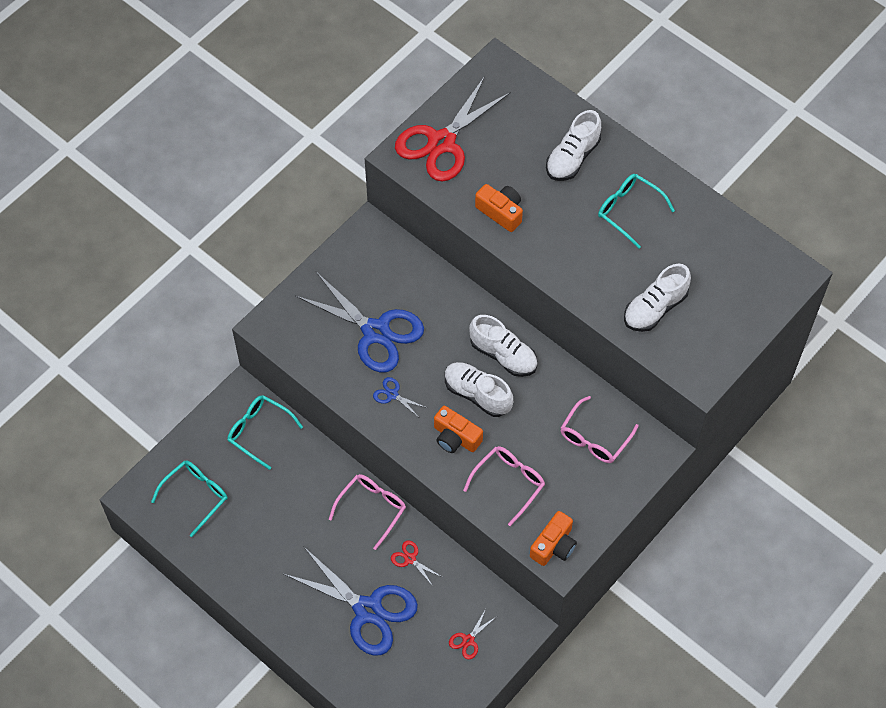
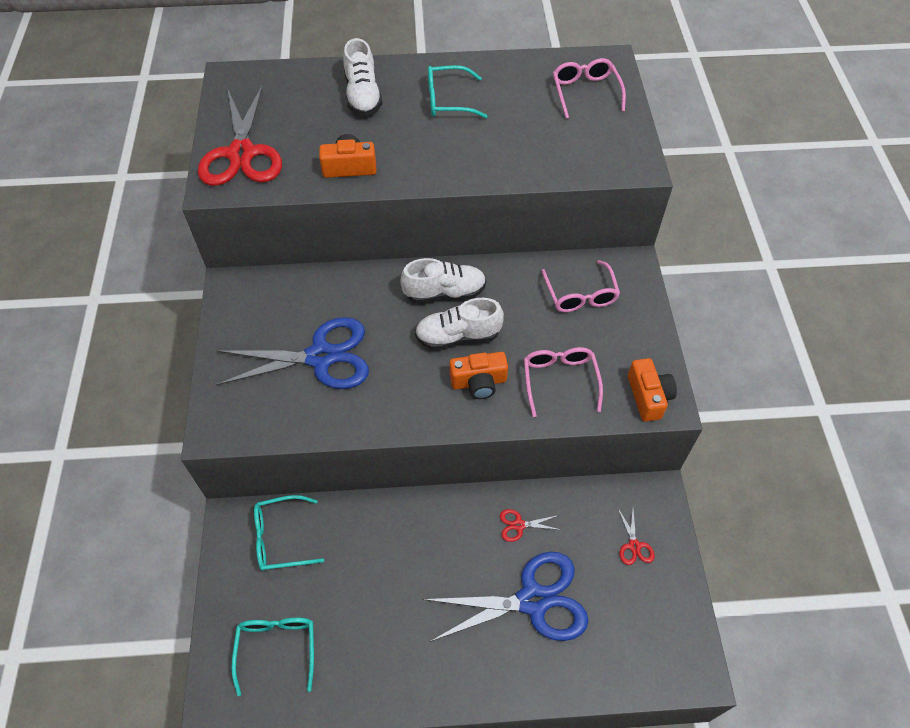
camera: 45 degrees left, 5 degrees down
(372, 508) = (445, 513): pink glasses -> pink glasses (585, 92)
(392, 395) = (389, 393): blue scissors -> none
(655, 308) = (547, 146): white shoe -> none

